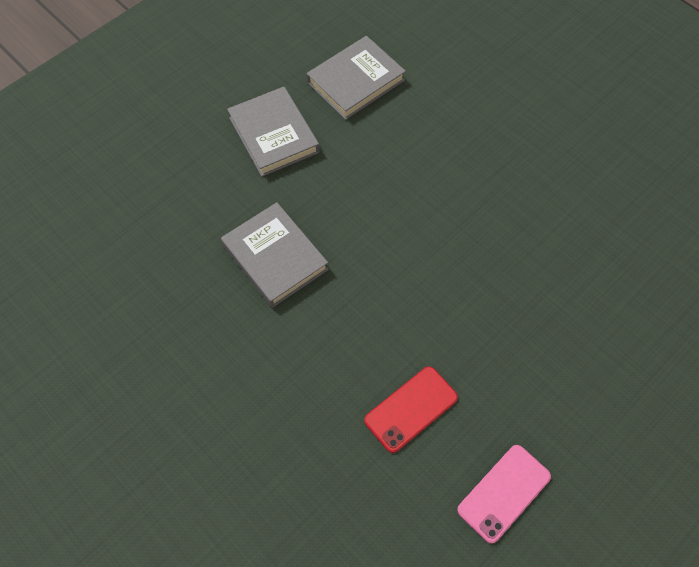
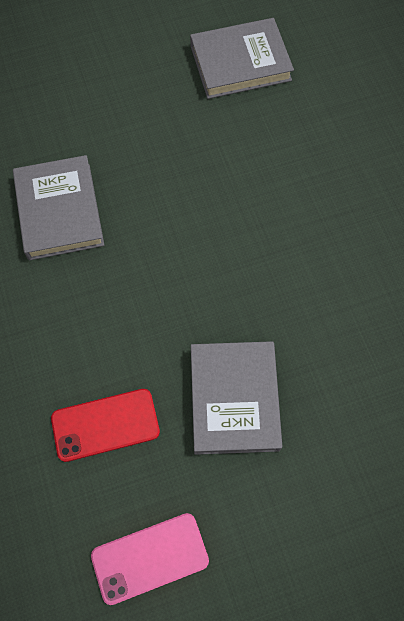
camera: 25 degrees right, 5 degrees up
(274, 135) = (127, 87): grey book -> grey book (234, 399)

